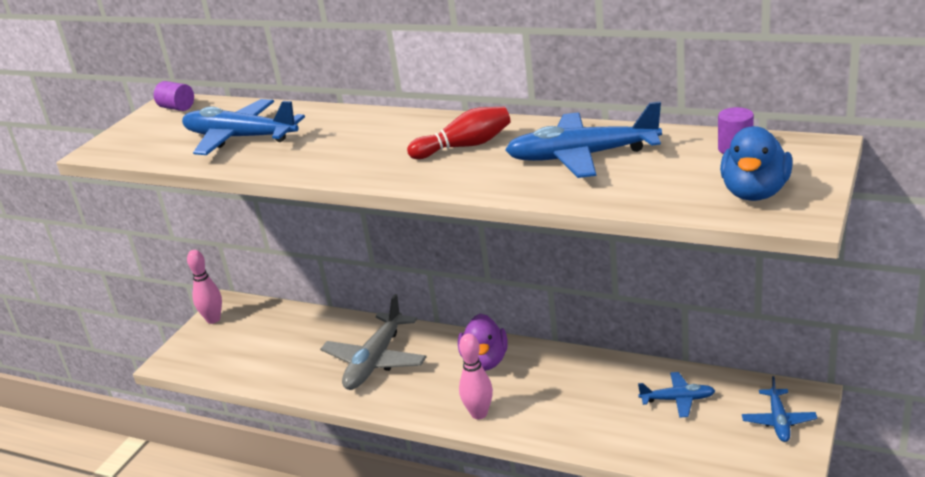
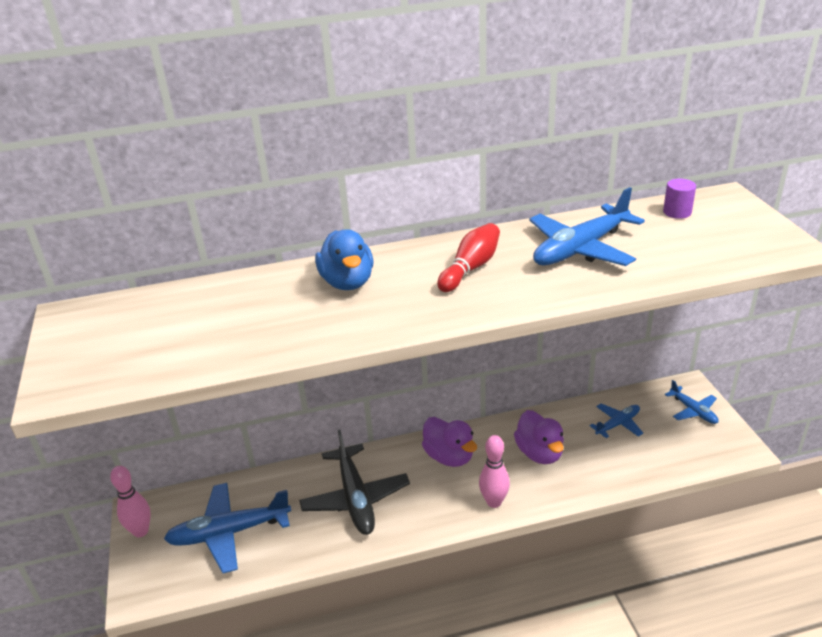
camera: 40 degrees left, 5 degrees up
(177, 108) = (88, 316): purple cylinder -> none
(240, 138) = (225, 325): blue plane -> blue plane (229, 533)
(375, 361) = (355, 498): grey plane -> black plane
(568, 392) = (539, 453): none -> purple duck
(755, 193) = (742, 241): blue duck -> blue duck (347, 282)

